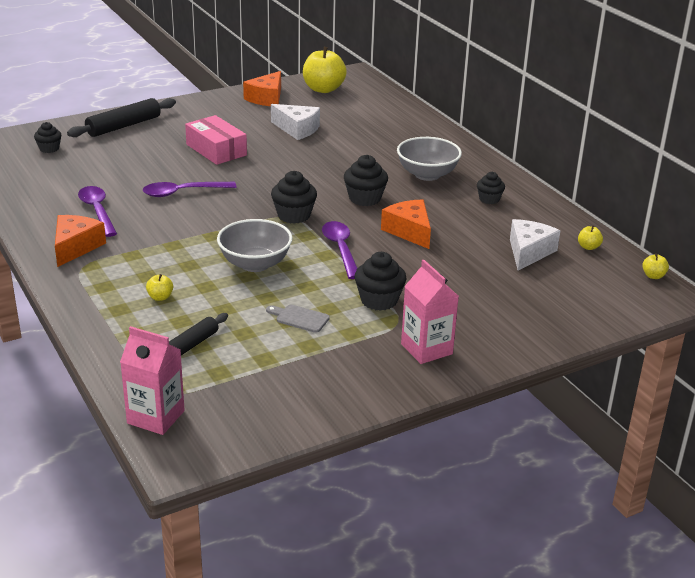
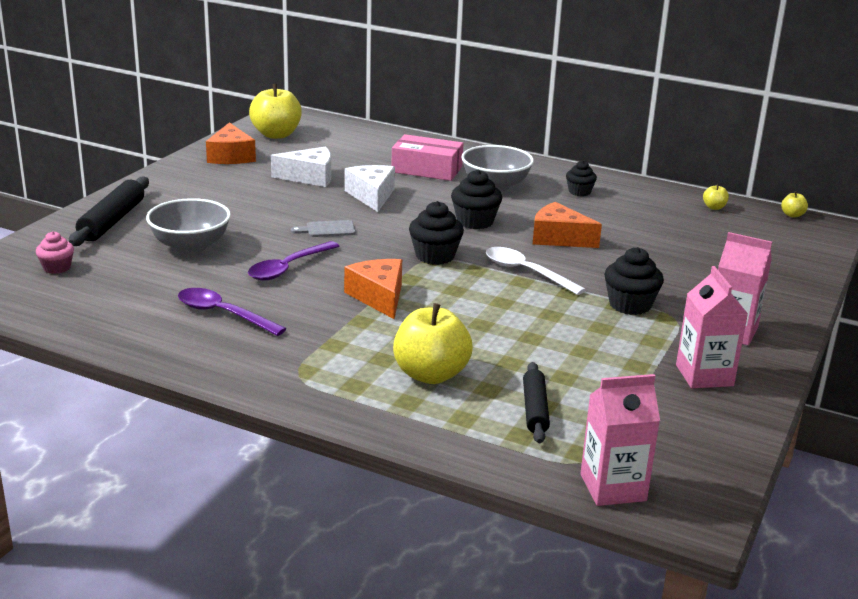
camera: 35 degrees left, 5 degrees down
(49, 149) = (57, 268): black cupcake -> pink cupcake
(75, 247) = (258, 358): orange cheese -> orange cheese (379, 297)
(160, 297) = (430, 374): yellow apple -> yellow apple, size x2.30
(216, 150) = (257, 217): pink box -> pink box (427, 169)
(255, 264) = (471, 311): grey bowl -> grey bowl (190, 246)
(299, 318) = (590, 345): grey cutting board -> grey cutting board (327, 229)
(340, 249) = (526, 272): purple spoon -> white spoon
(347, 372) = (704, 375): none -> pink carton
(528, 252) = (678, 225): white cheese -> white cheese (371, 196)

